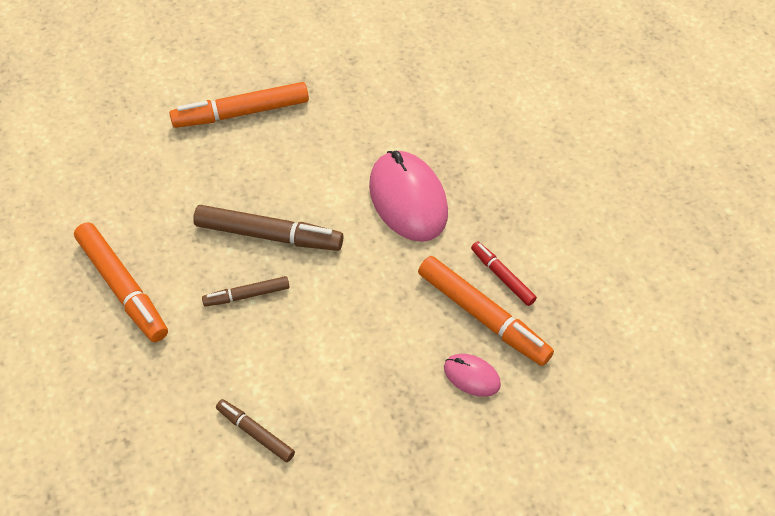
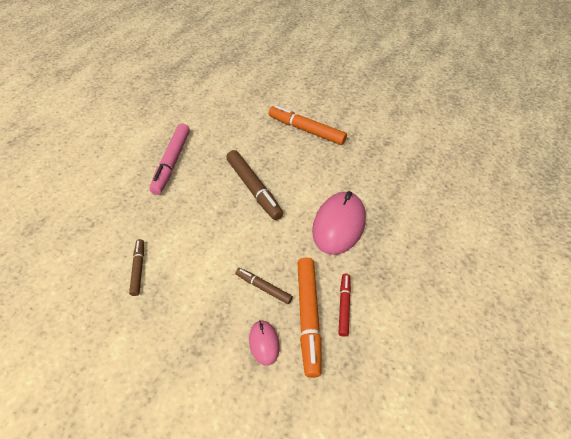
camera: 45 degrees right, 5 degrees down
(123, 287) = (172, 162): orange marker -> pink marker
(247, 295) = (212, 206): brown marker -> brown marker (263, 287)

